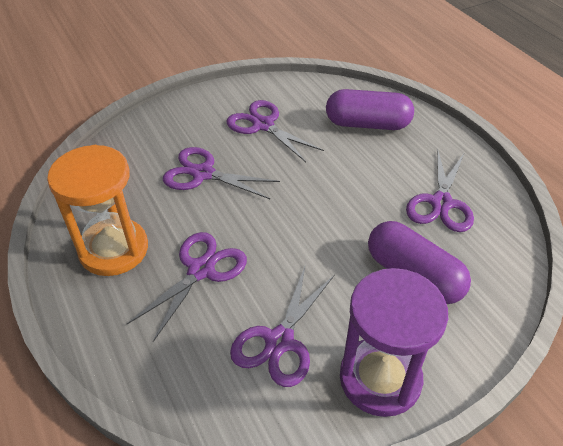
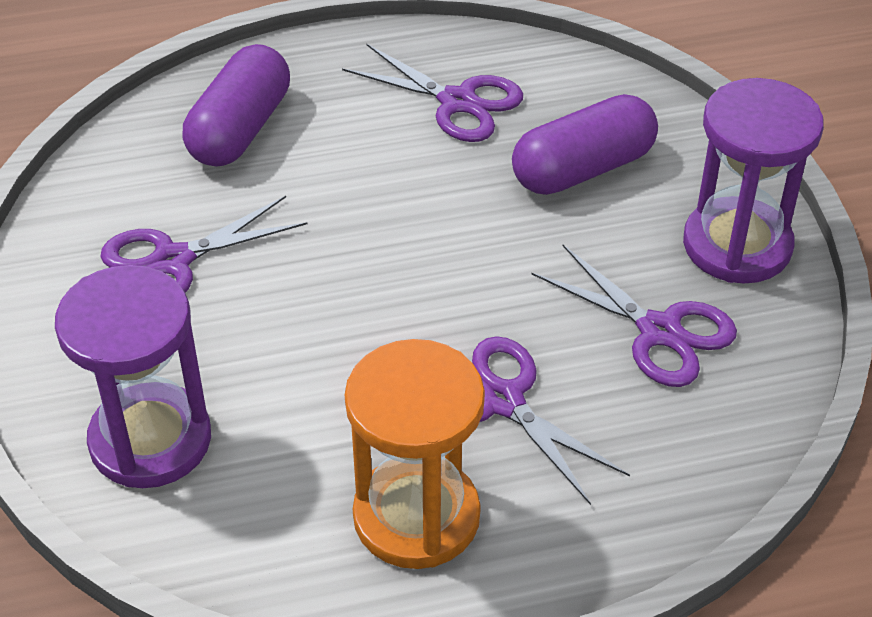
camera: 75 degrees left, 0 degrees up
(149, 146) = (150, 440): none -> purple hourglass
(203, 174) = (271, 367): purple scissors -> none

